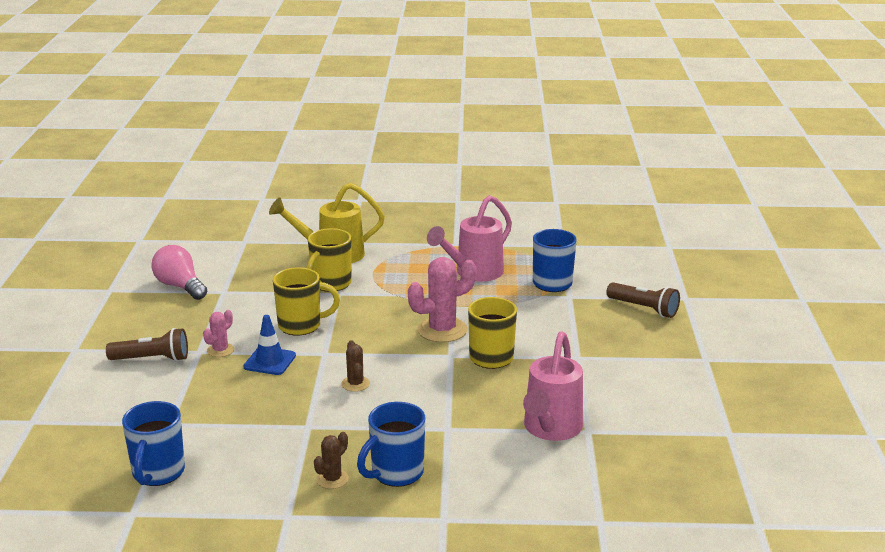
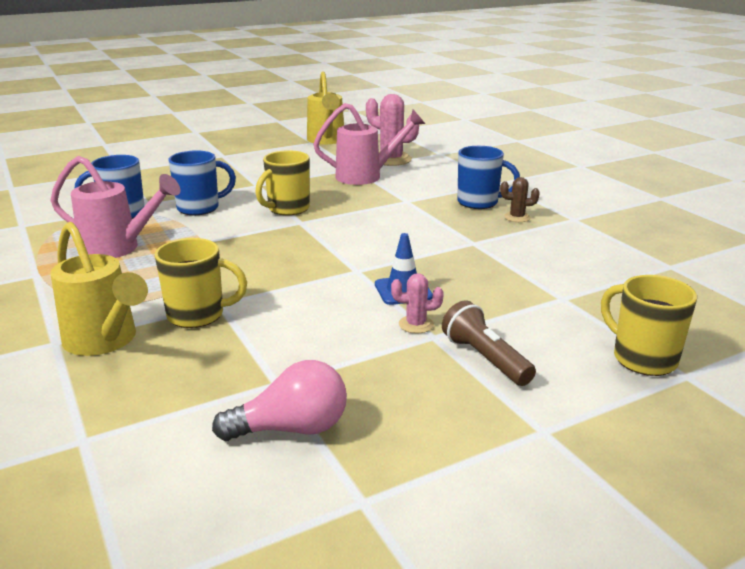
camera: 120 degrees left, 0 degrees up
(158, 473) = (621, 275): blue mug -> blue mug (200, 208)
(180, 286) = (291, 429): pink light bulb -> pink light bulb turned 120 degrees counterclockwise
(301, 326) = (315, 299): yellow mug -> yellow mug (642, 358)
(355, 384) = (390, 243): brown cactus -> none
(442, 330) = (258, 234): pink cactus -> pink cactus (391, 159)
(644, 309) = (153, 179): brown flashlight -> none
(728, 446) = (326, 141): none -> yellow watering can

